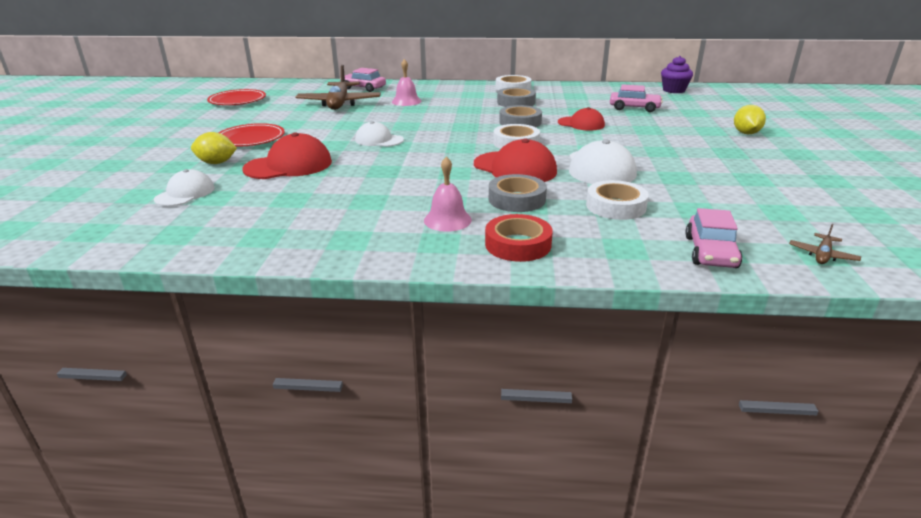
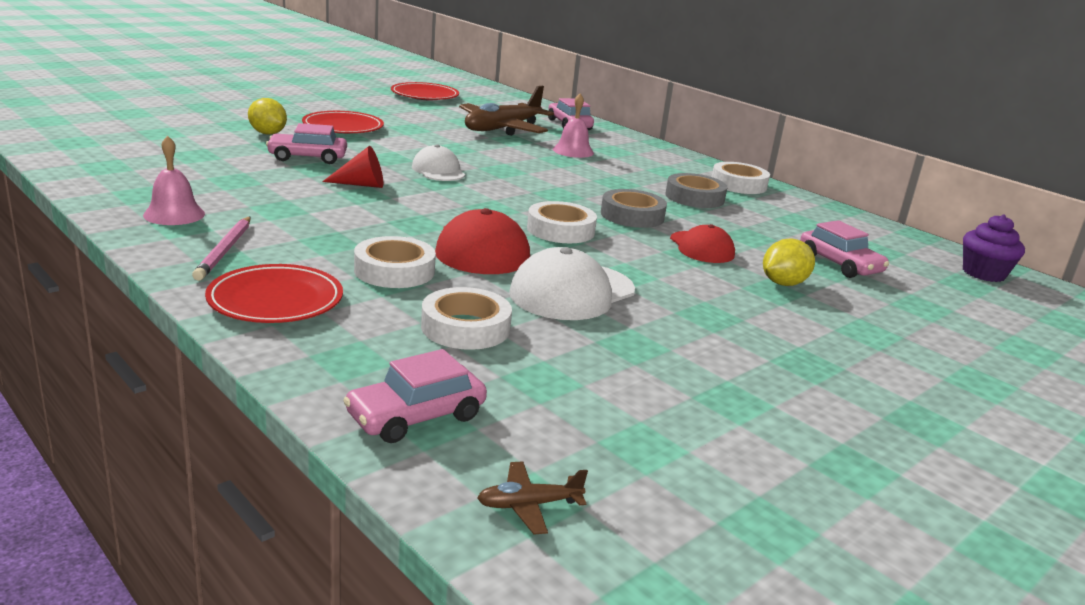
camera: 40 degrees right, 5 degrees down
(185, 193) = (187, 144): white cap -> none
(289, 165) = (307, 157): red cap -> pink car
(366, 166) = (361, 184): none -> red cone
(416, 237) = (225, 250): none -> pink pencil
(447, 220) = (286, 253): pink bell -> pink bell (174, 214)
(517, 199) = (394, 271): grey tape -> white tape
(518, 244) = (275, 300): red tape -> red plate
(746, 133) = (918, 361): yellow lemon -> yellow lemon (783, 283)

